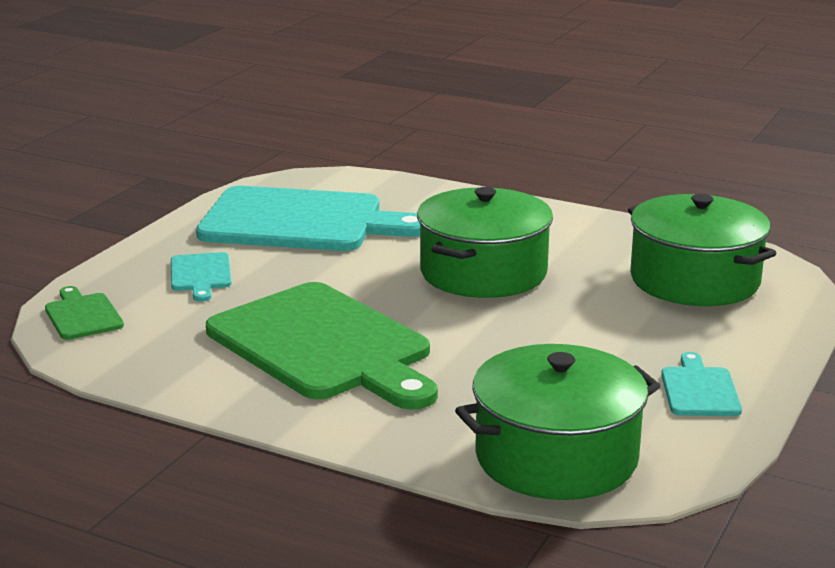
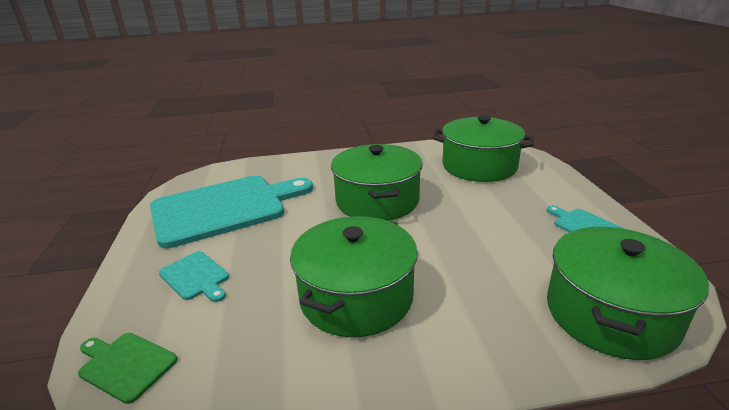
camera: 35 degrees left, 5 degrees up
(324, 345) = (356, 297): green cutting board -> green pot

